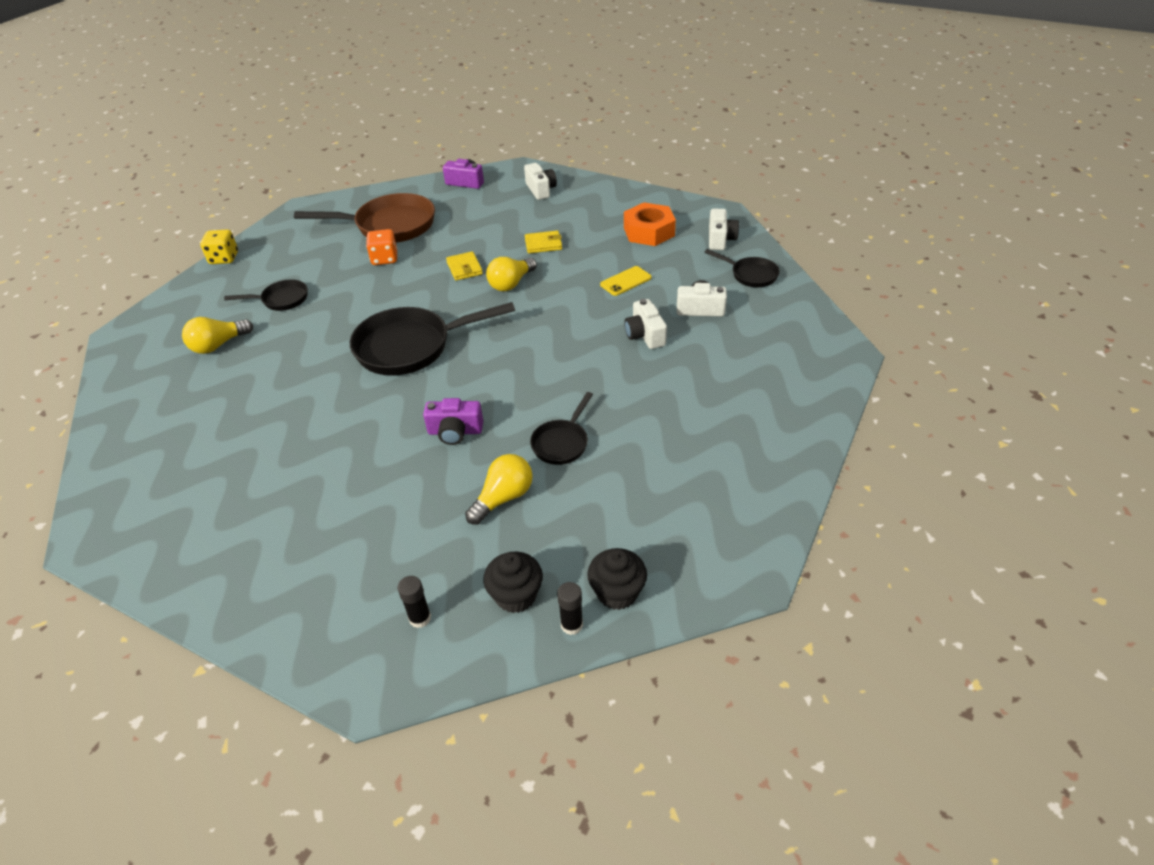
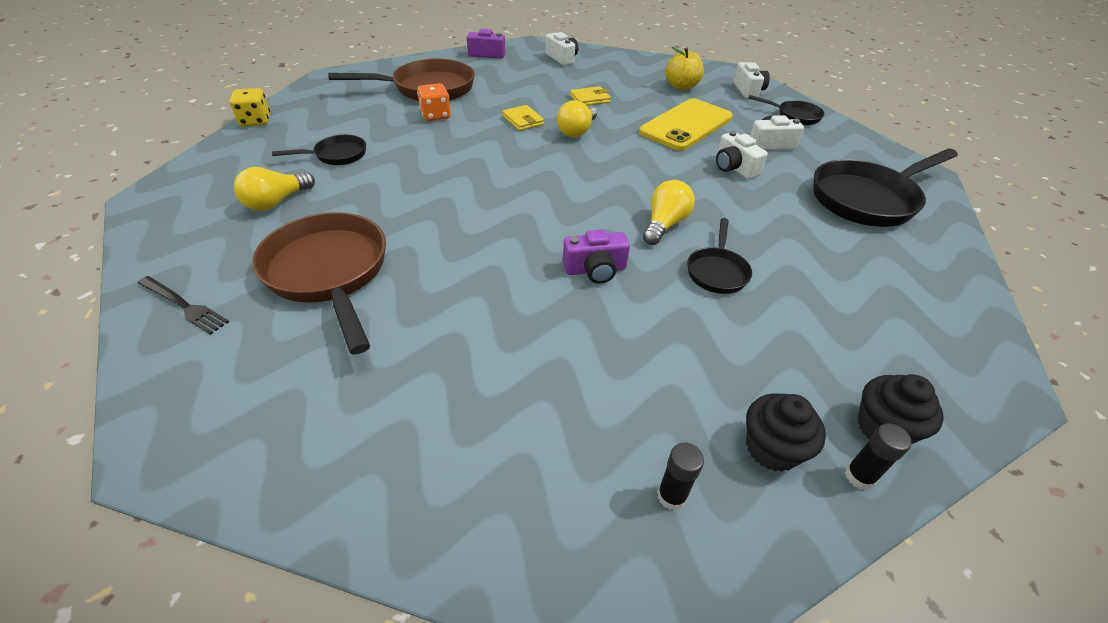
camera: 15 degrees left, 0 degrees up
(127, 433) = (184, 305): none -> black fork
(239, 415) = (329, 273): none -> brown pan
(411, 347) = (503, 191): black pan -> black pan (867, 199)
(503, 498) = (689, 335): yellow light bulb -> yellow light bulb (664, 224)
(626, 281) = (686, 125): yellow phone -> yellow phone, size x2.09
(649, 232) = (681, 87): orange nut -> yellow apple

